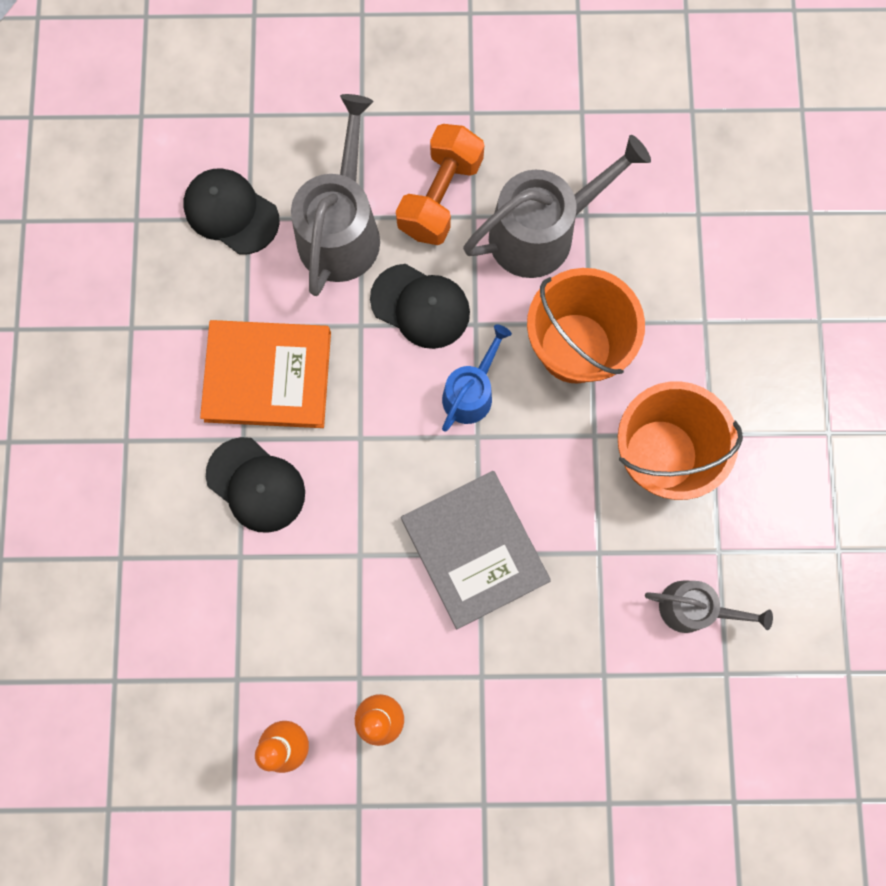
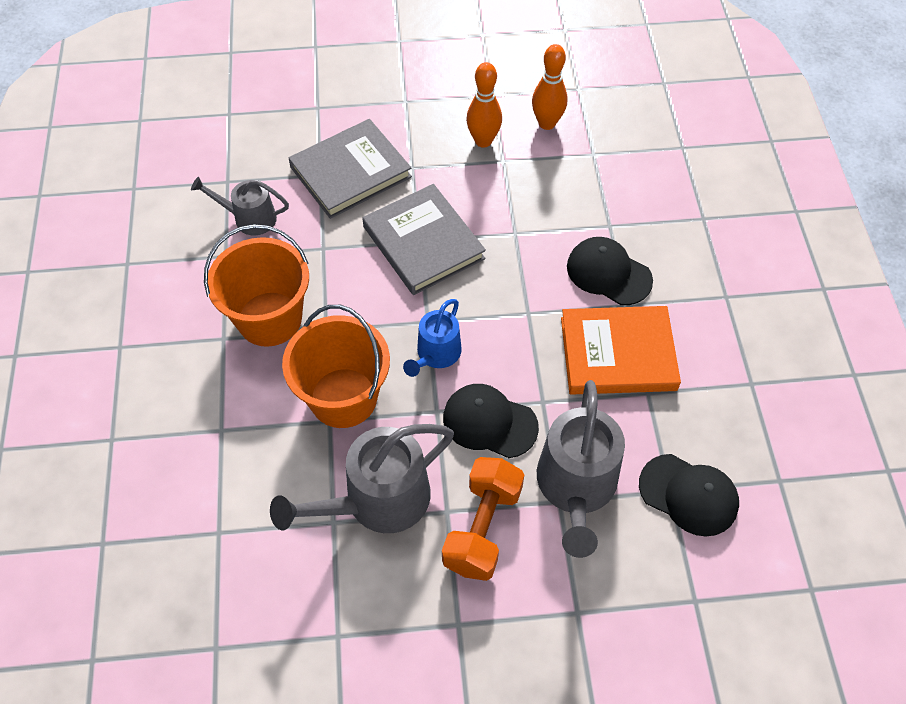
camera: 175 degrees right, 20 degrees down
(563, 676) = (350, 172): none -> grey book

